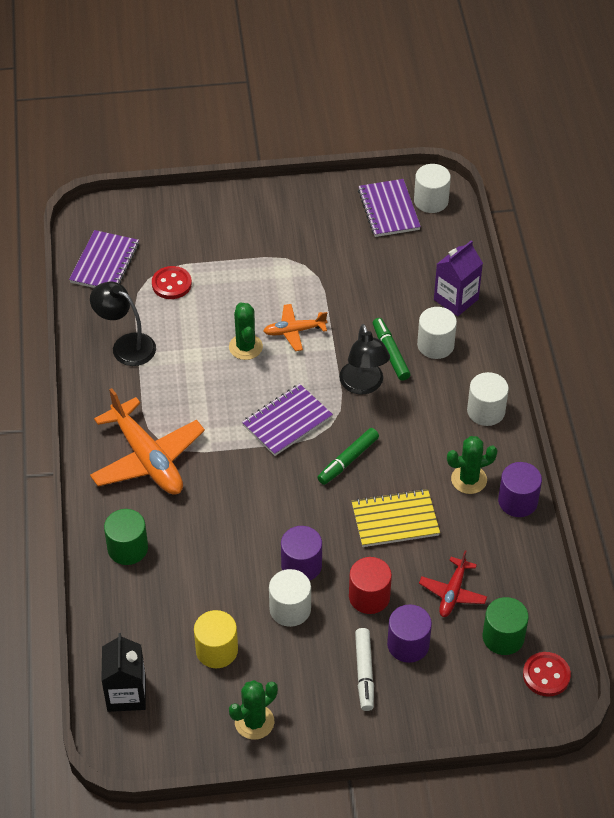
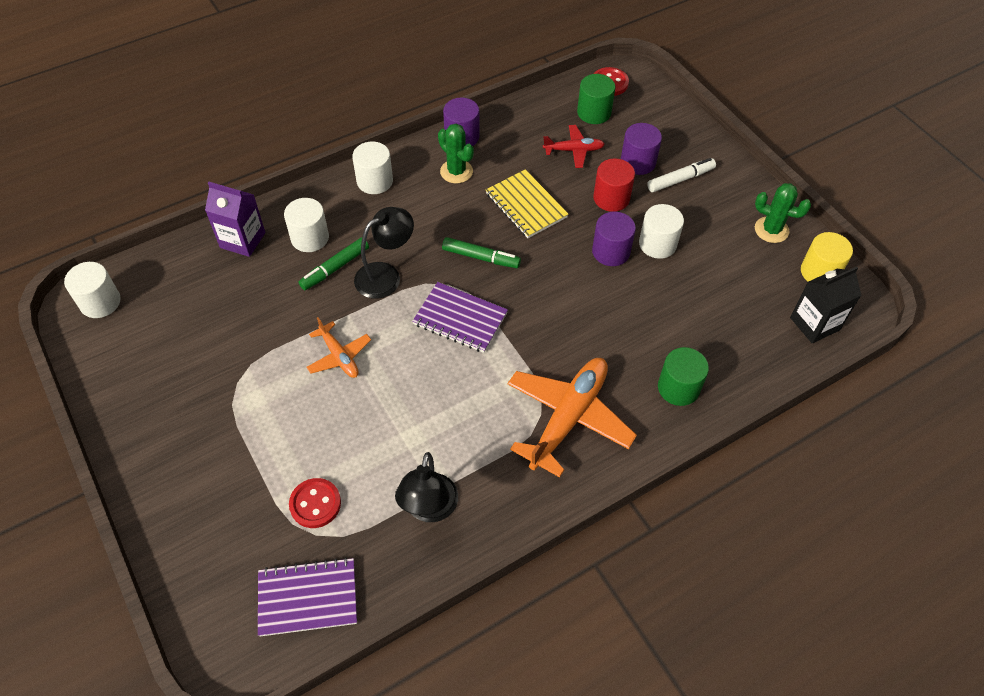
camera: 115 degrees left, 5 degrees up
(217, 650) = (730, 278): yellow cylinder -> yellow cylinder (819, 272)
(245, 347) = (380, 391): green cactus -> none
(389, 210) = (125, 335): purple notebook -> none

